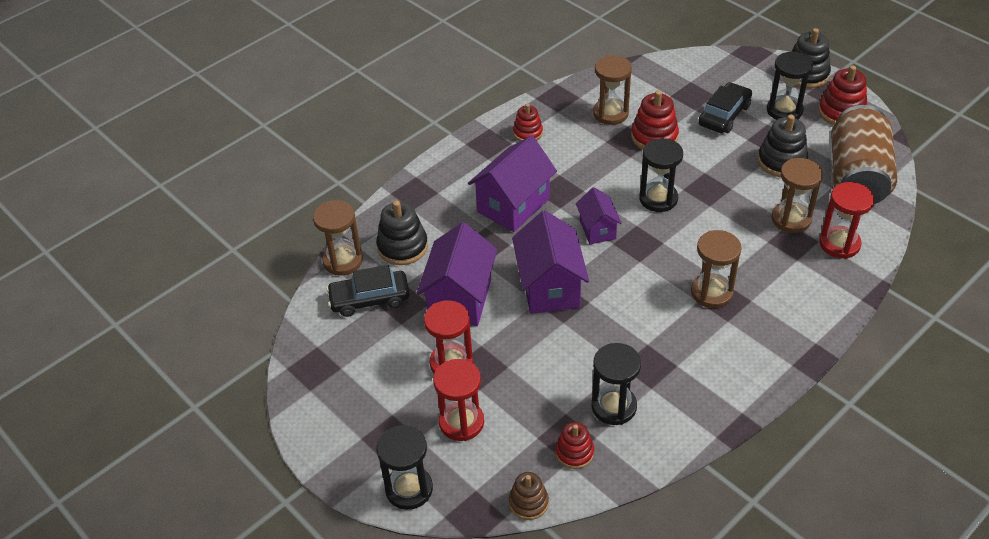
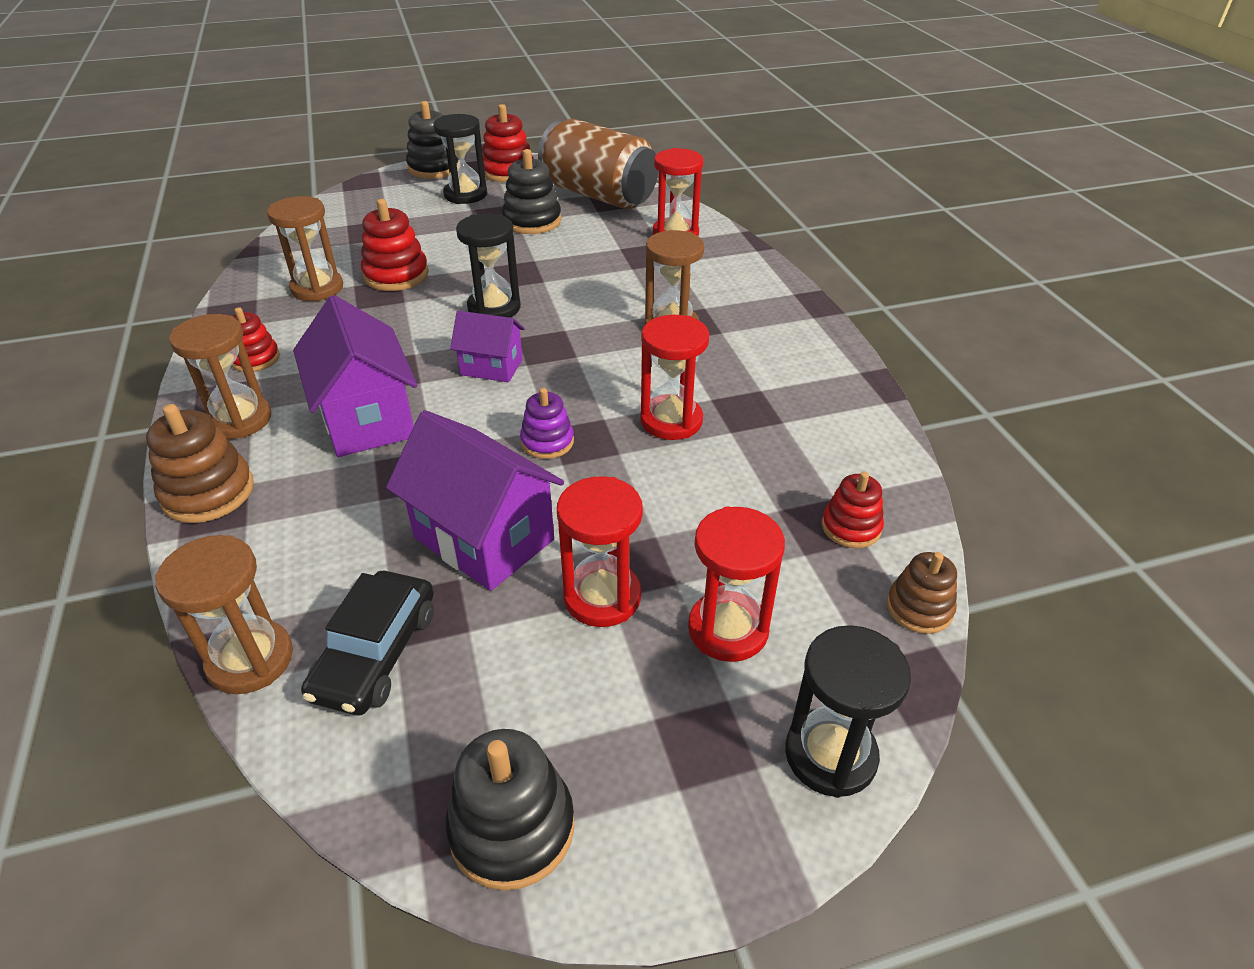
camera: 65 degrees left, 5 degrees down
(402, 247) = (309, 566): black stacking toy -> black stacking toy (512, 827)
(422, 183) = (208, 492): none -> brown stacking toy
(550, 287) = (547, 442): purple house -> purple stacking toy
(610, 333) = (671, 421): none -> red hourglass
(614, 407) = (793, 463): black hourglass -> none
(724, 115) = (425, 225): black car -> none
(791, 219) = (616, 245): brown hourglass -> brown hourglass (239, 420)

